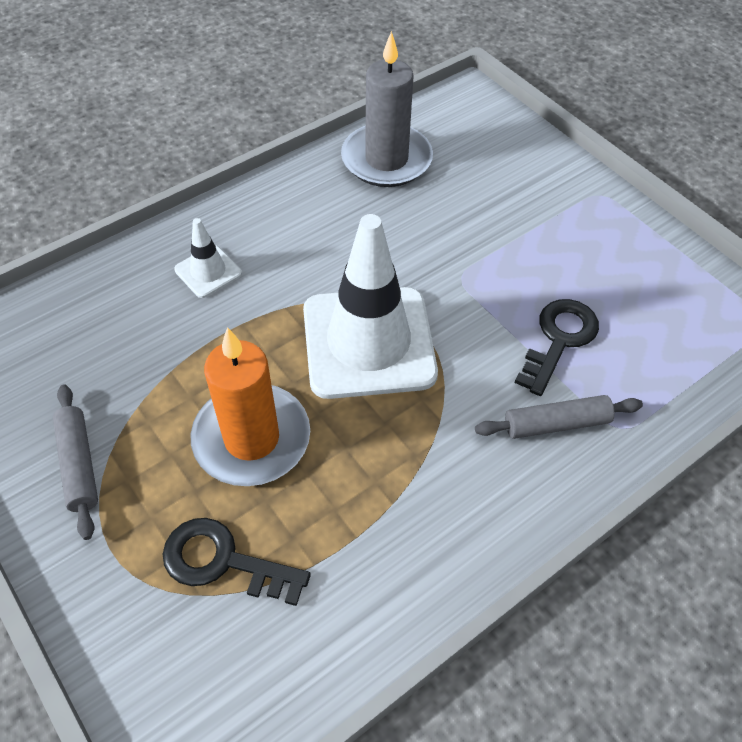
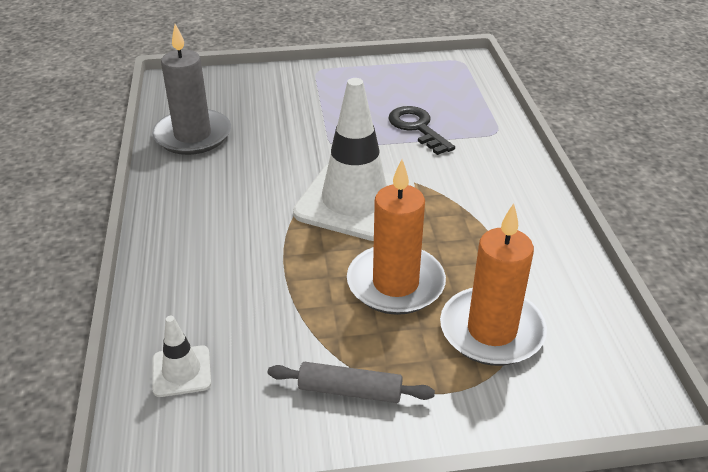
camera: 60 degrees left, 15 degrees down
(208, 271) = (212, 257): white traffic cone -> white traffic cone (181, 371)
(223, 561) = (491, 330): black key -> orange candle
(556, 424) = (478, 152): grey rolling pin -> none

